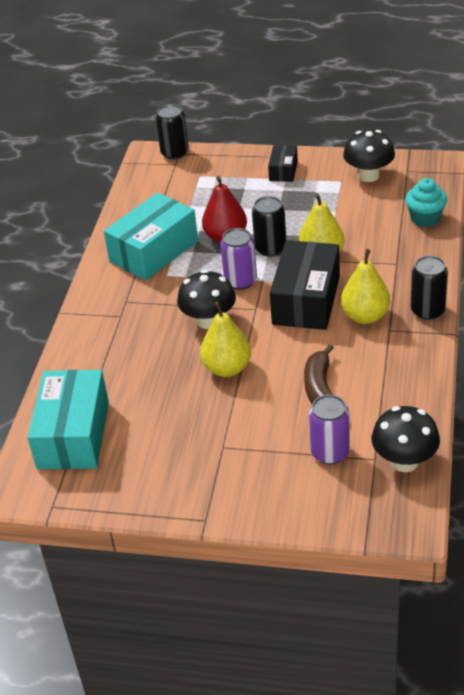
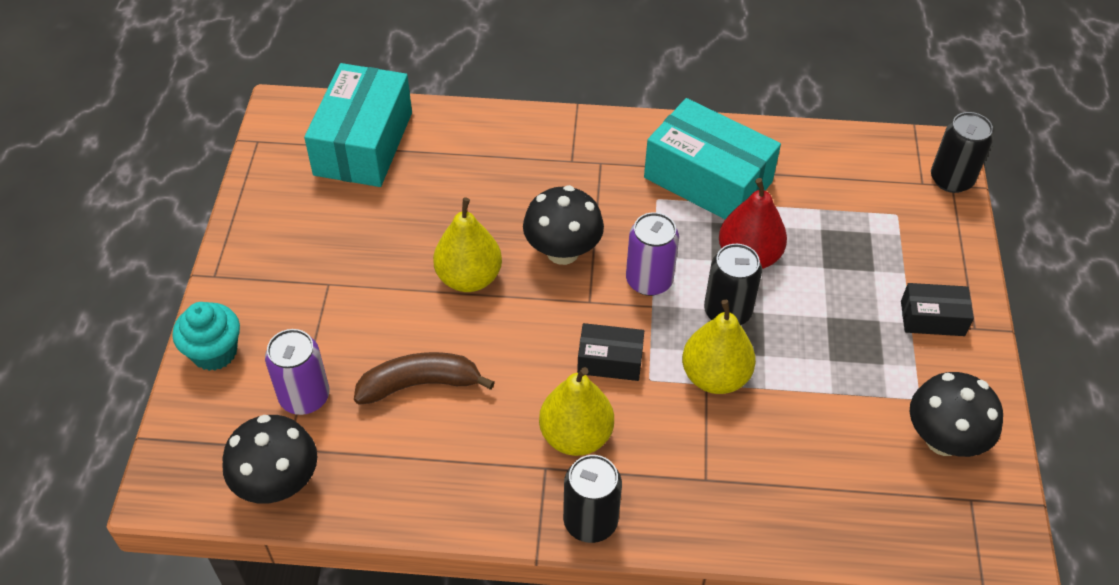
camera: 80 degrees right, 10 degrees up
(73, 434) = (363, 143): turquoise box -> turquoise box turned 75 degrees counterclockwise
(306, 300) = (610, 361): black box -> black box, size x0.51
(425, 218) = (832, 524): turquoise cupcake -> turquoise cupcake (214, 352)

